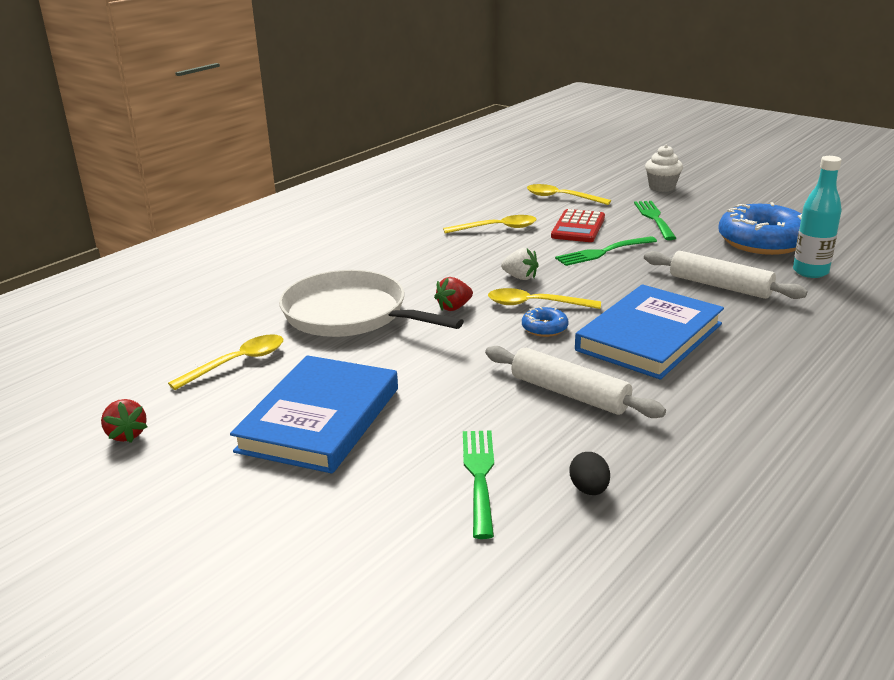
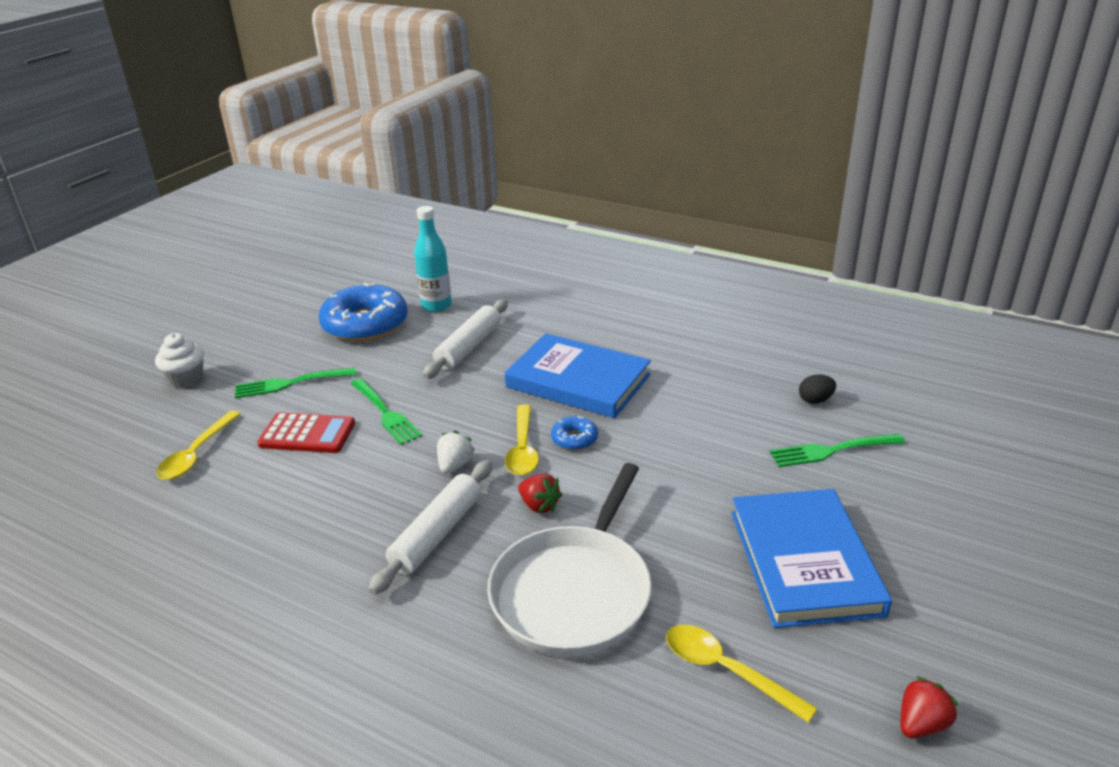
camera: 100 degrees left, 5 degrees up
(320, 419) = (804, 562): blue book -> blue book turned 75 degrees clockwise
(497, 228) = (299, 500): yellow spoon -> none
(569, 394) = (691, 417): white rolling pin -> white rolling pin (437, 534)

